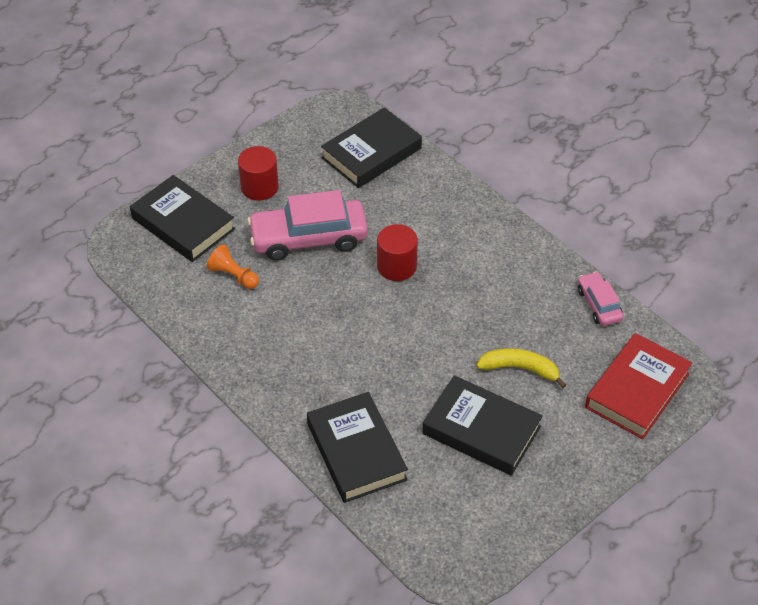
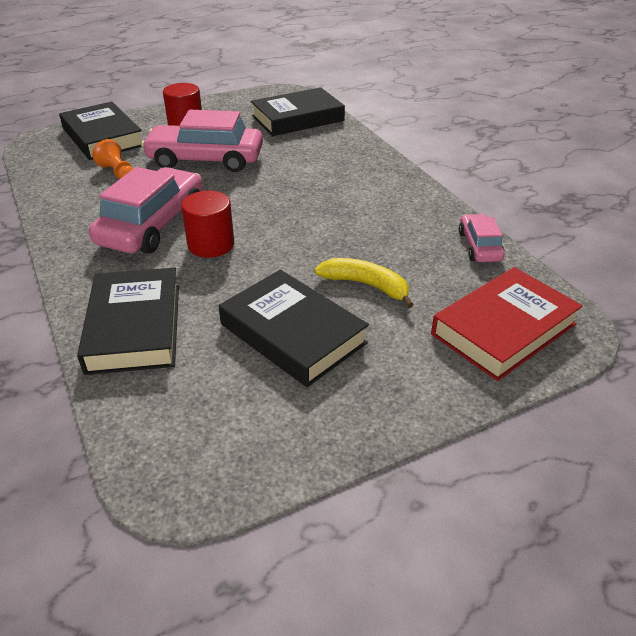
camera: 15 degrees right, 10 degrees down
(307, 338) = (153, 225): none -> pink car
(396, 266) = (276, 188): red cylinder -> red cylinder (211, 245)

